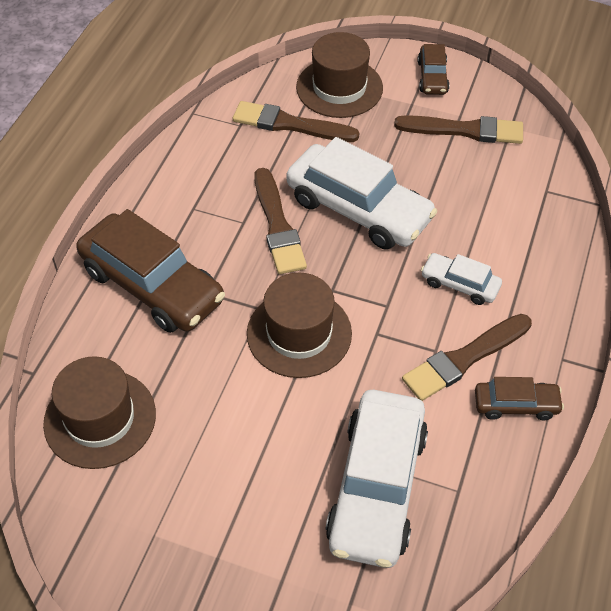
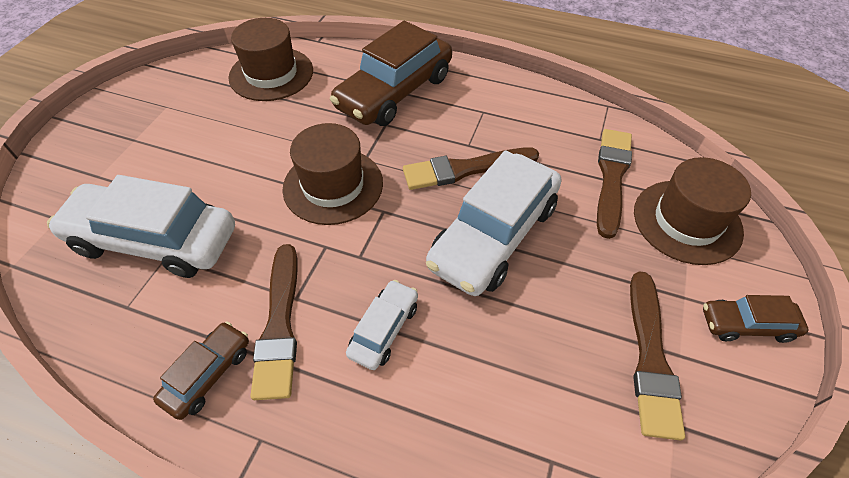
camera: 90 degrees right, 0 degrees up
(464, 359) = (279, 325): brown brush -> brown brush turned 150 degrees counterclockwise
(516, 405) = (208, 374): brown car -> brown car turned 150 degrees counterclockwise

